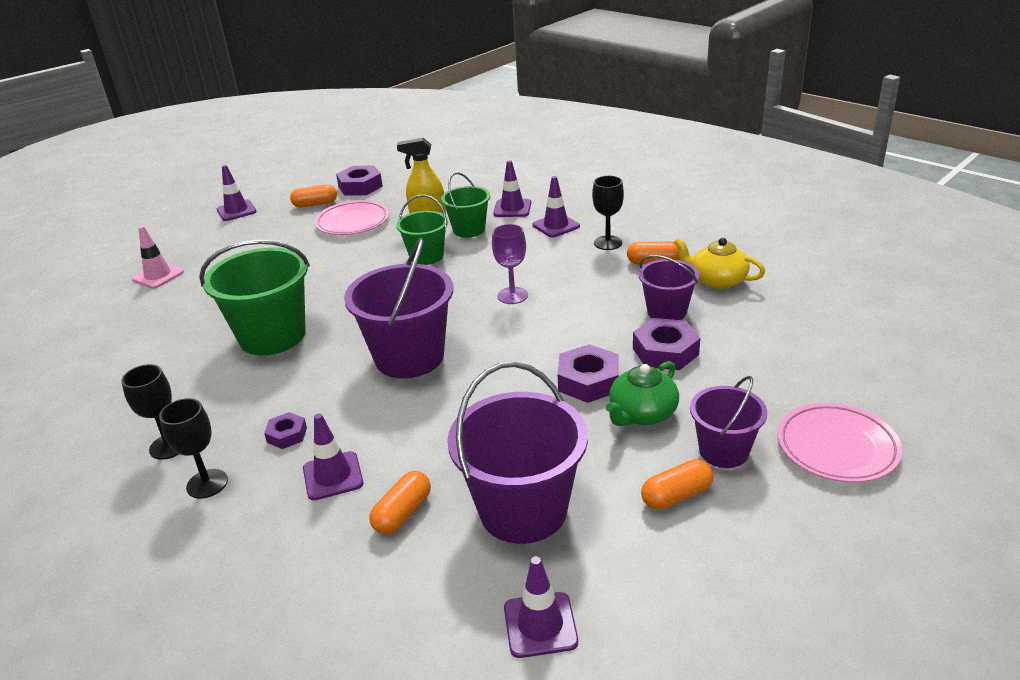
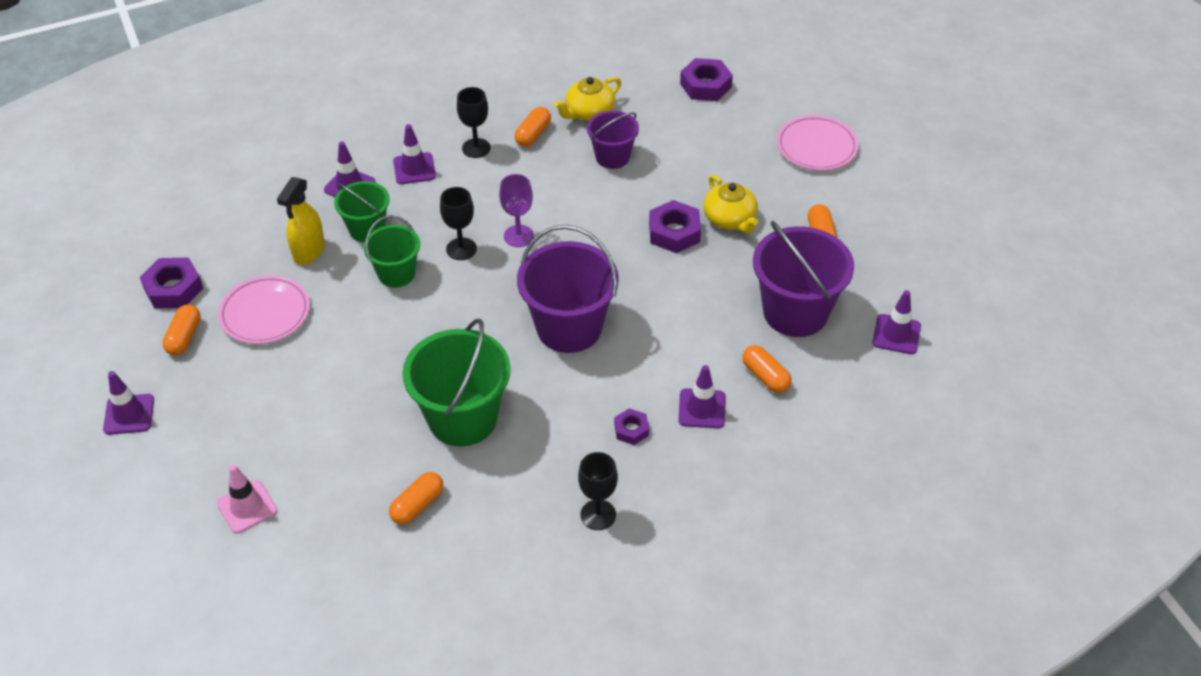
camera: 70 degrees left, 15 degrees up
(168, 344) = (417, 505): none -> orange capsule
(207, 484) = (666, 491): black goblet -> black goblet (461, 249)
(642, 413) = (730, 219): green teapot -> yellow teapot
(665, 351) = (665, 179): purple nut -> purple nut (705, 85)
(723, 451) = (791, 197): purple bucket -> none

